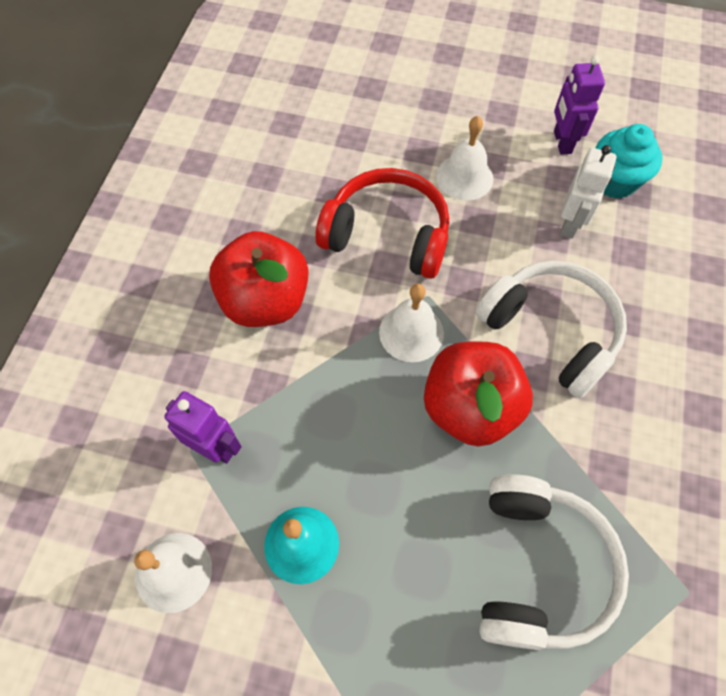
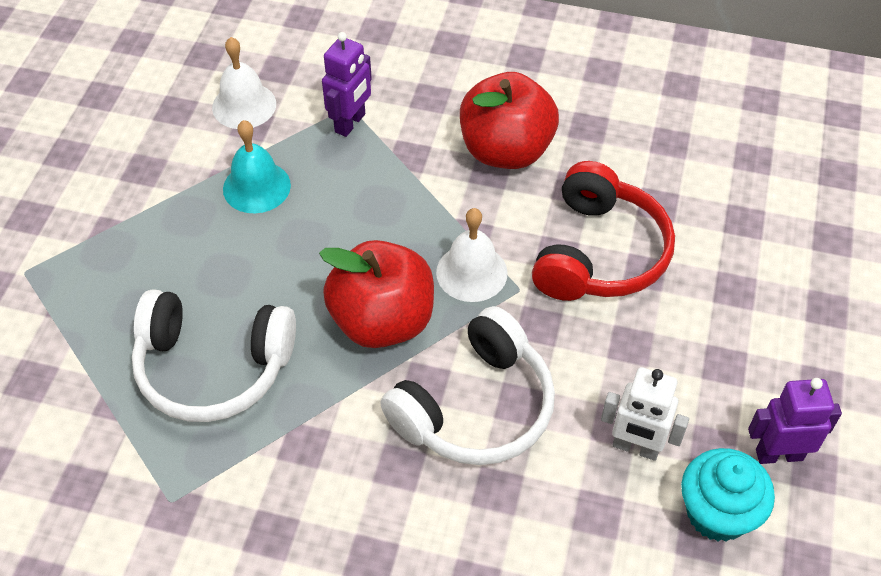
camera: 90 degrees right, 10 degrees down
(464, 177) = (697, 334): white bell -> none

